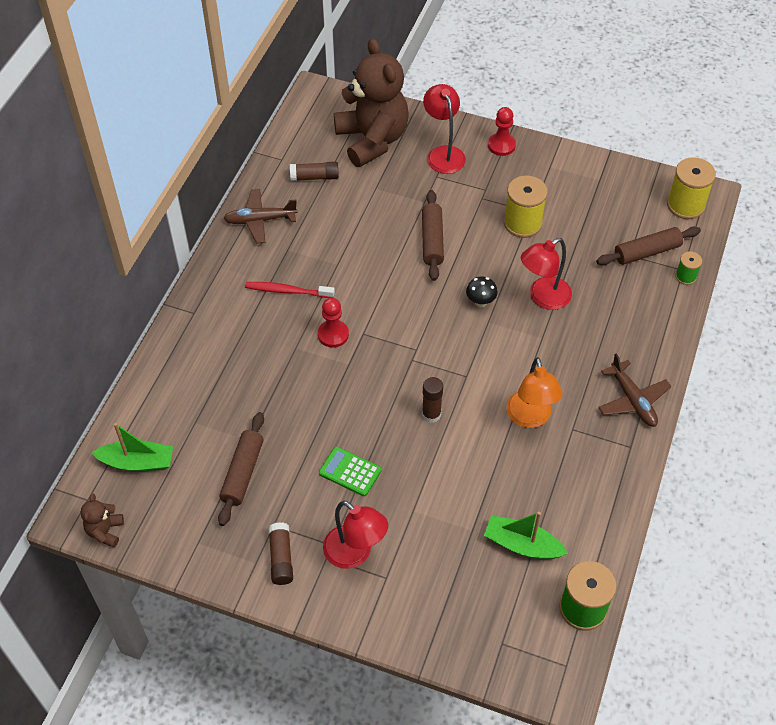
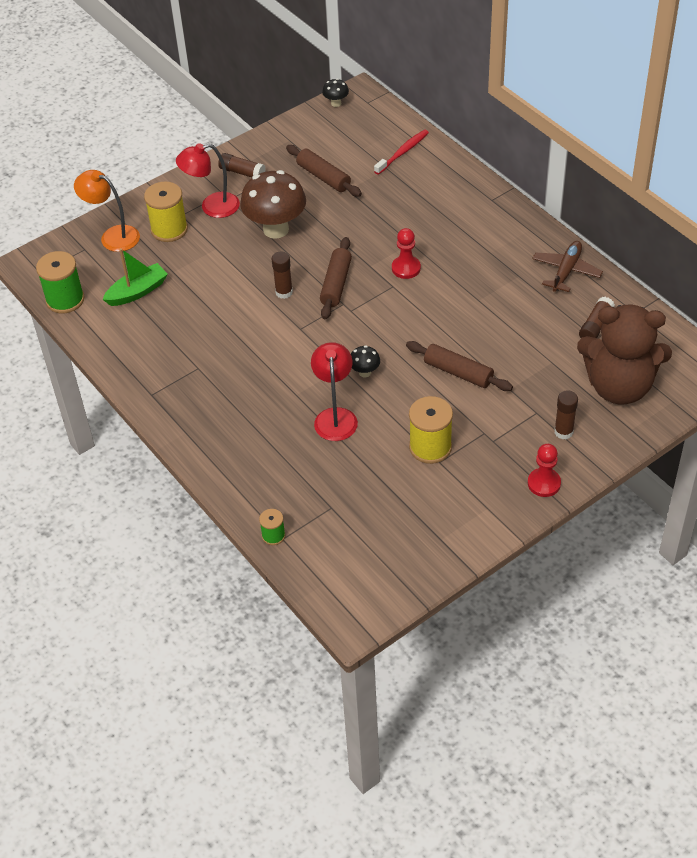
camera: 125 degrees right, 5 degrees down
(105, 531) = (336, 103): brown teddy bear -> black mushroom
(137, 462) = (377, 132): green boat -> none
(287, 291) = (472, 259): red toothbrush -> red toothbrush (403, 152)
(350, 471) = (276, 229): green calculator -> brown mushroom
(443, 153) = (563, 432): red lamp -> brown glue stick
(530, 418) = (230, 347): orange lamp -> orange lamp (113, 236)
(633, 400) = (188, 420): brown plane -> none
(647, 252) = (324, 523): brown rolling pin -> brown rolling pin (336, 284)
(685, 205) = (355, 592): yellow spool -> yellow spool (169, 229)

